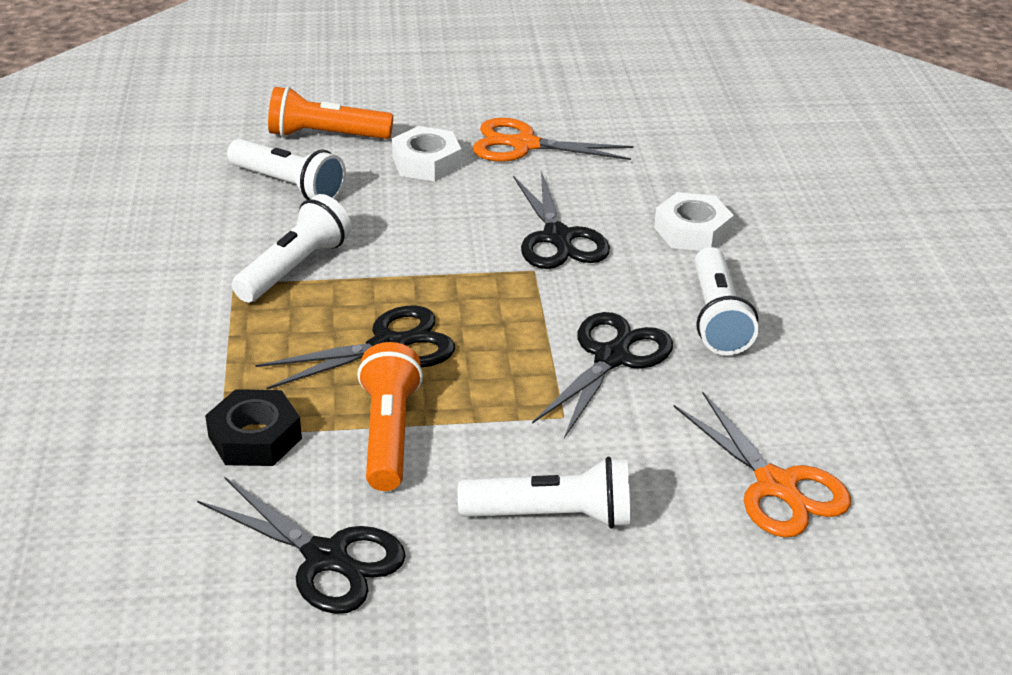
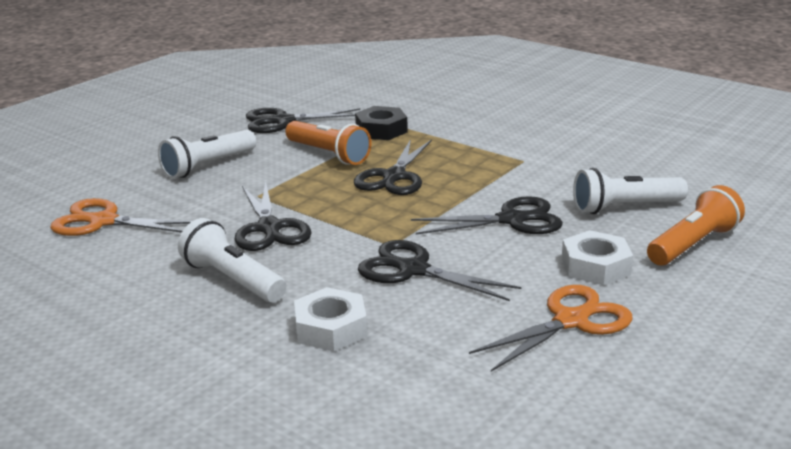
camera: 135 degrees right, 10 degrees down
(294, 268) = (514, 179): white flashlight -> none
(395, 231) = (511, 220): none -> black scissors

